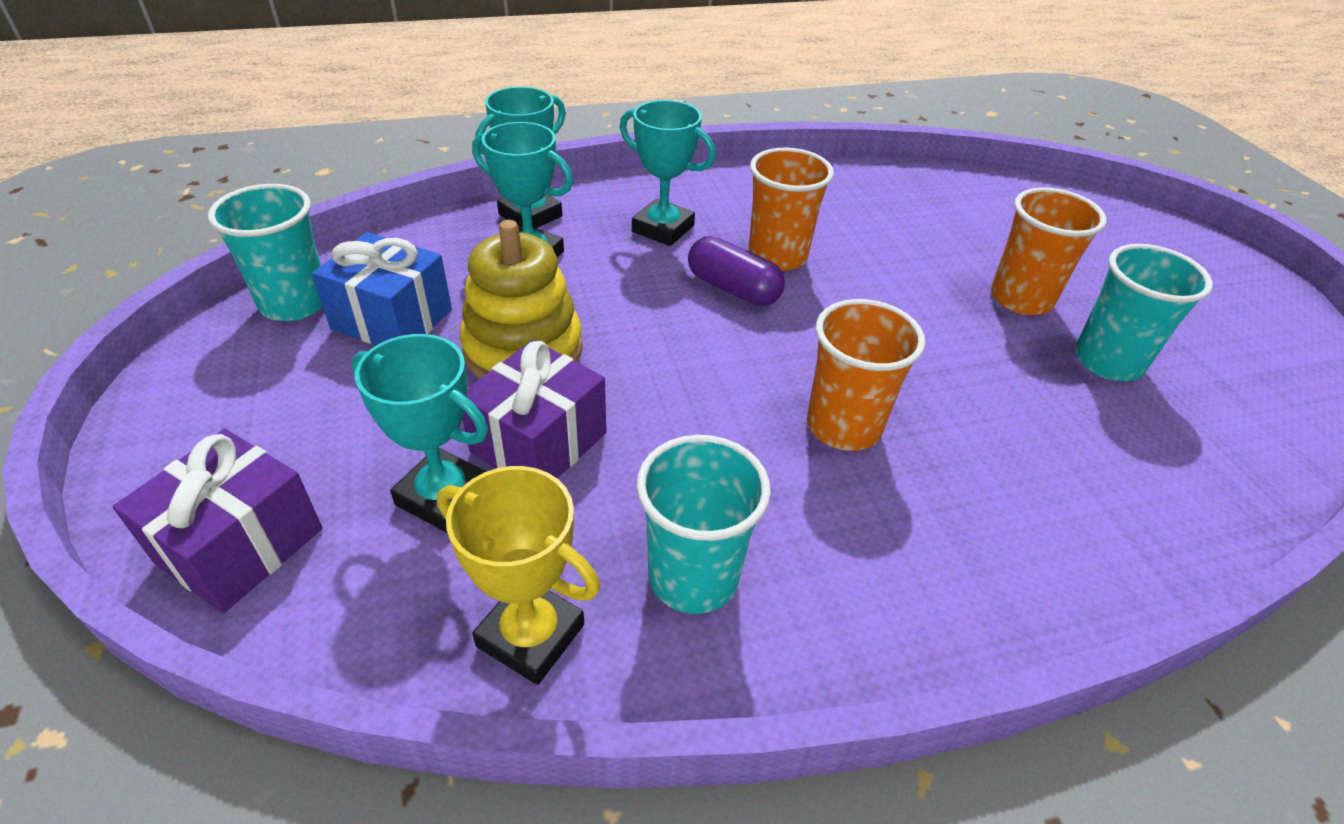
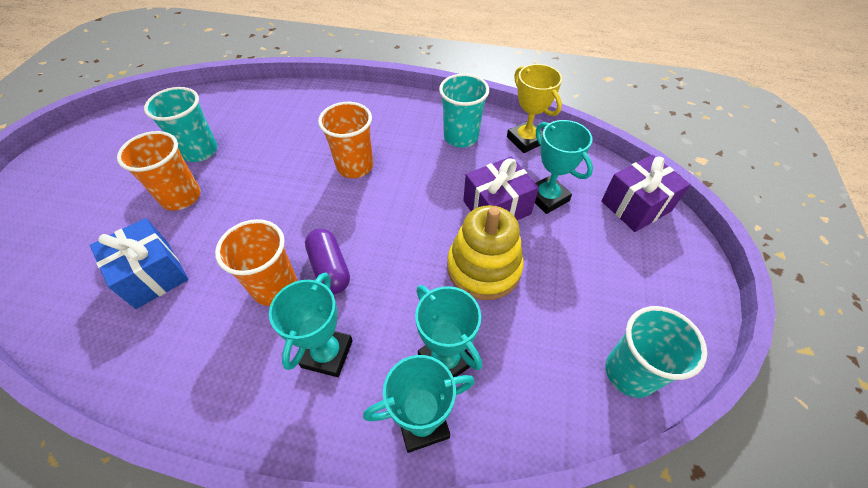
camera: 150 degrees left, 10 degrees up
(392, 319) = (560, 327): blue gift -> blue gift (152, 274)
(663, 229) = (327, 353): turquoise trophy -> turquoise trophy turned 45 degrees clockwise

